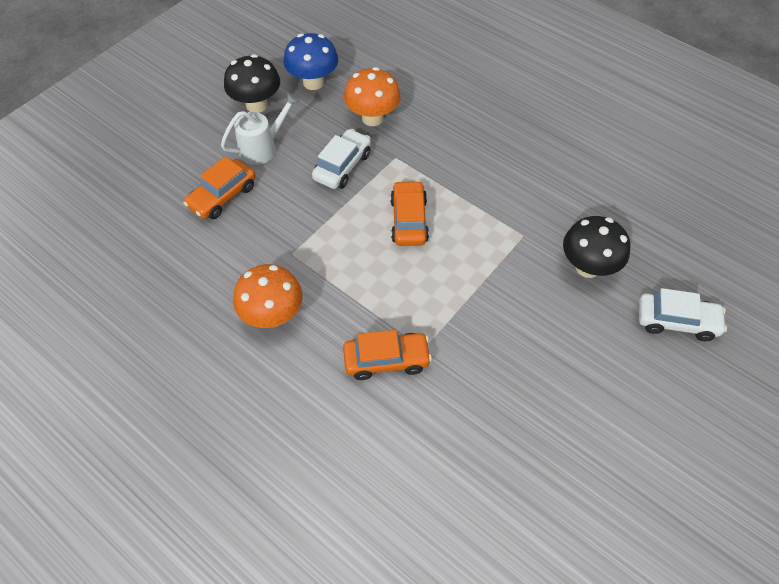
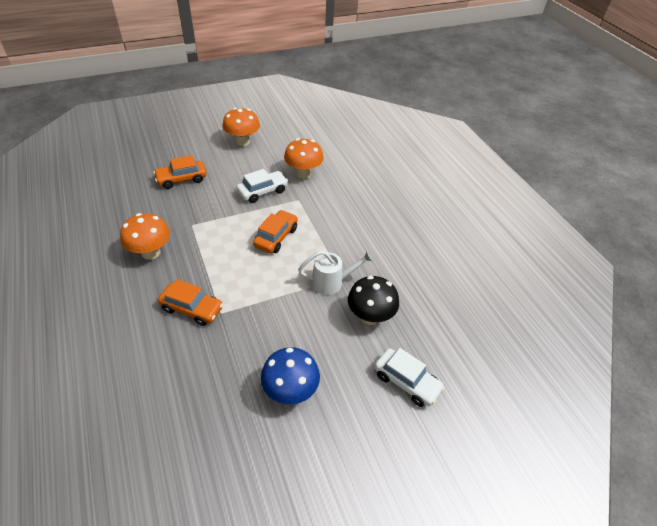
camera: 25 degrees right, 10 degrees down
(256, 105) = (242, 142): black mushroom -> orange mushroom
(263, 147) = (226, 164): white watering can -> white watering can (332, 282)
(313, 82) = (285, 142): blue mushroom -> blue mushroom (290, 391)

